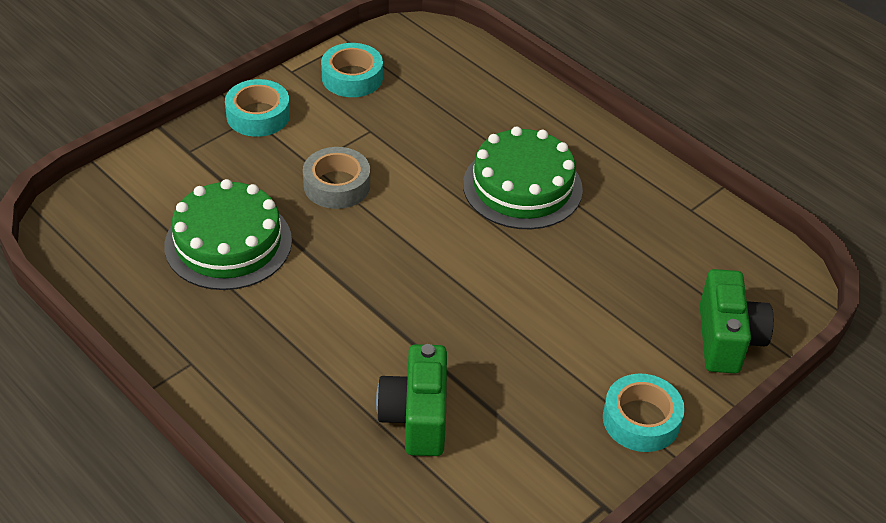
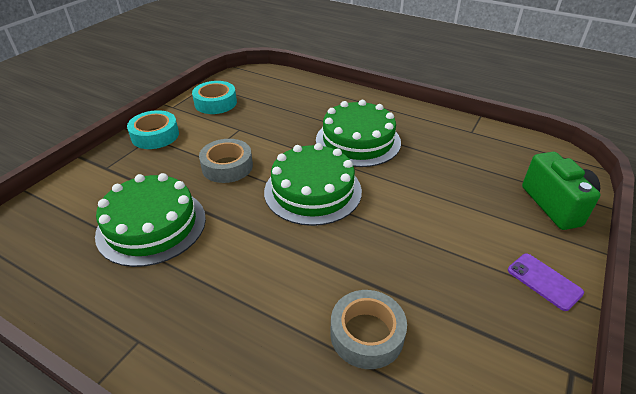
camera: 15 degrees left, 5 degrees down
(416, 418) = (366, 334): green camera -> grey tape
(430, 245) = (313, 191): none -> green cake
(641, 420) = (544, 281): turquoise tape -> purple phone

